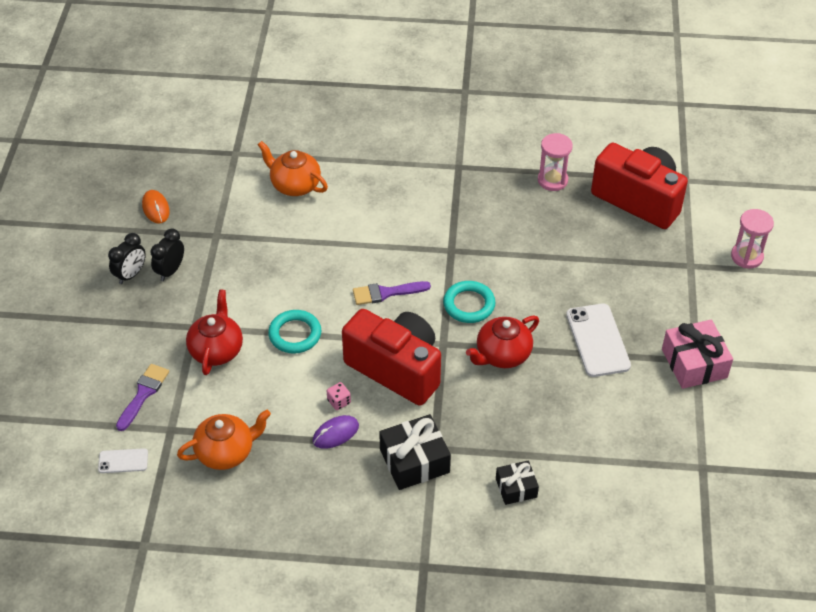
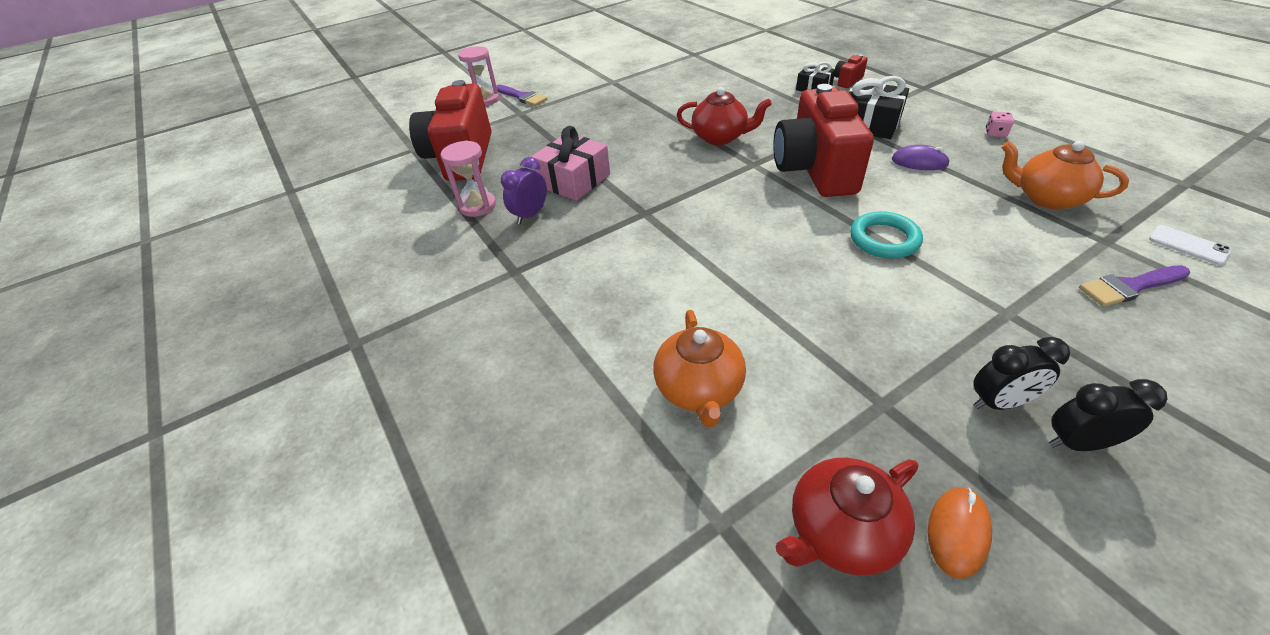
camera: 125 degrees left, 5 degrees down
(216, 350) = (994, 275): red teapot -> red teapot (840, 532)
(339, 402) = (893, 176): pink dice -> pink dice (995, 133)
(386, 293) = (750, 218): purple brush -> purple brush (522, 97)
(469, 305) = (694, 173): turquoise ring -> none
(500, 525) = (847, 81): none -> red camera
(511, 198) = (530, 215): none -> purple clock
(597, 340) = (646, 113): white phone -> none
(694, 363) = (616, 81): pink gift -> pink gift (573, 180)

